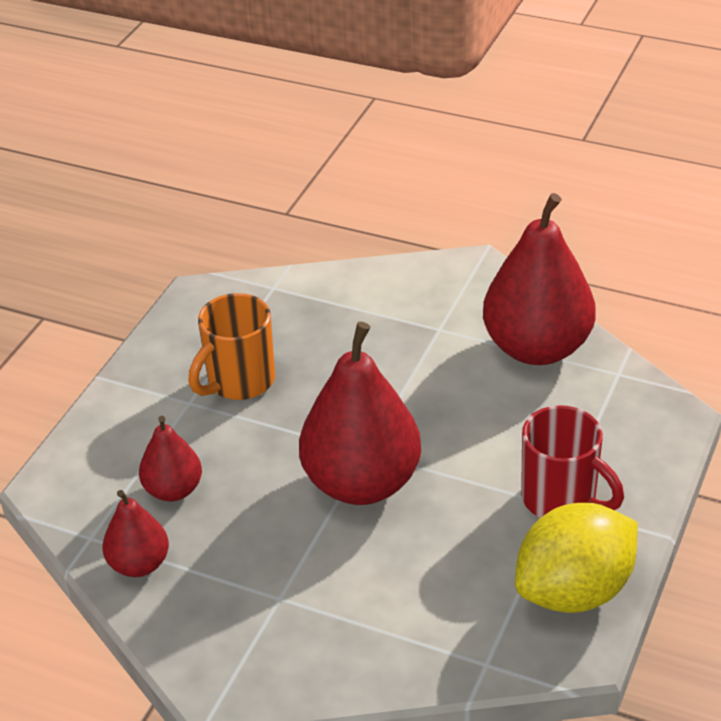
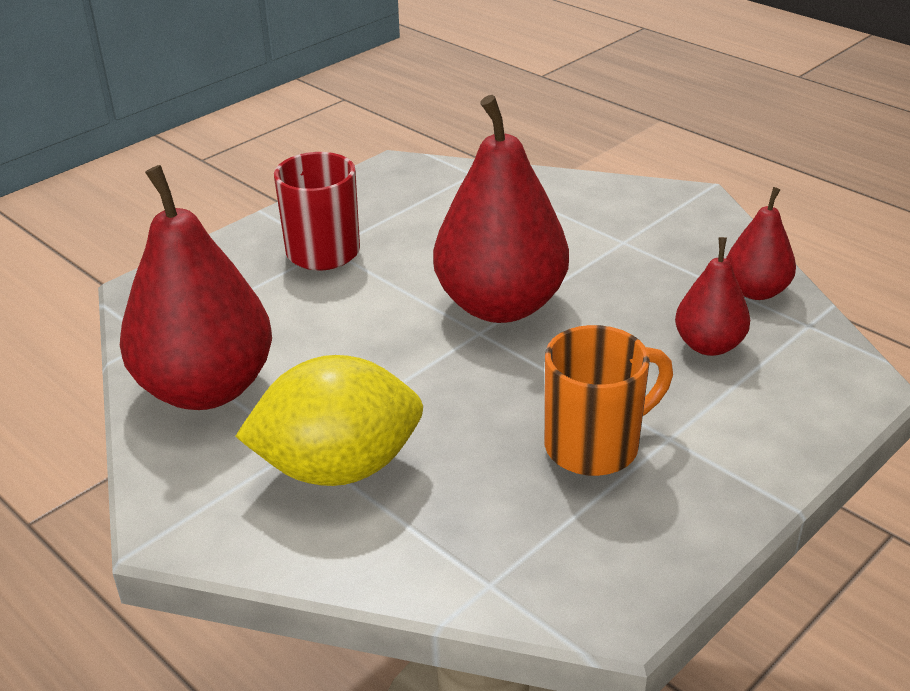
camera: 160 degrees left, 5 degrees down
(574, 591) = (369, 195): yellow lemon -> yellow lemon (338, 468)

